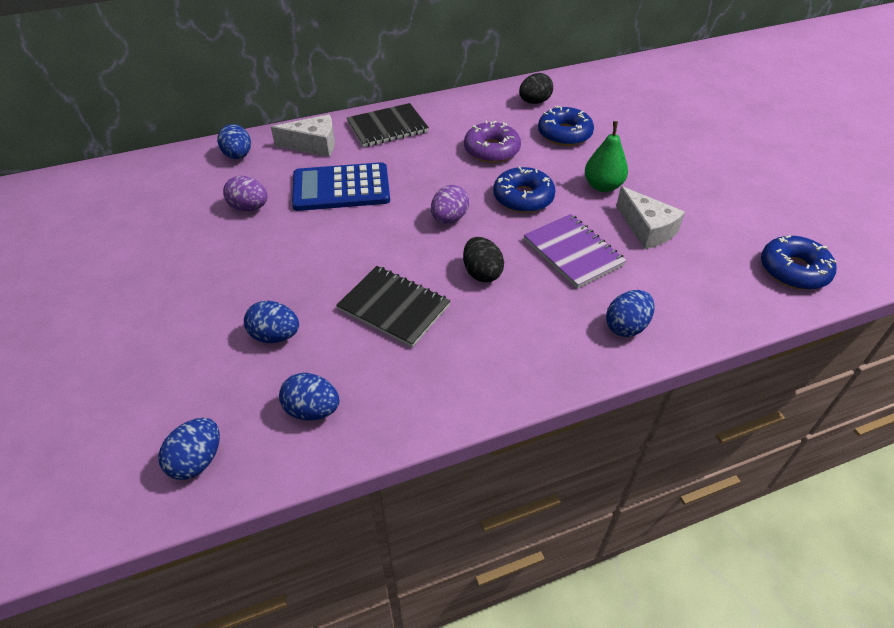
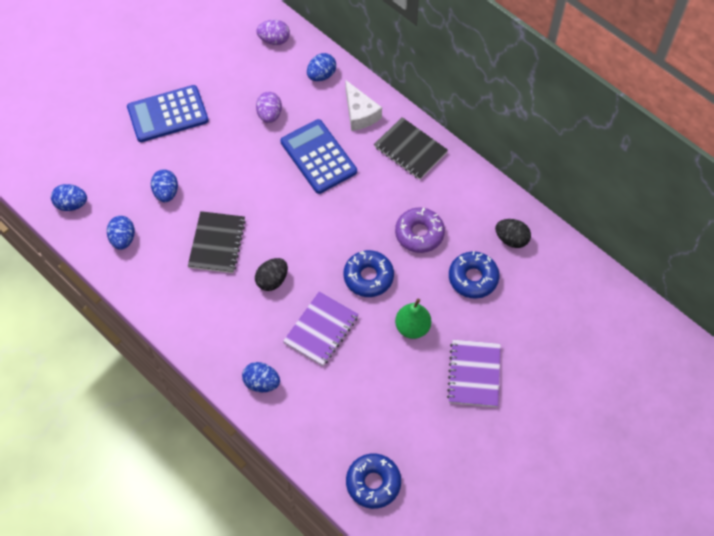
camera: 65 degrees right, 15 degrees up
(153, 297) = (168, 114): none -> blue calculator
(449, 218) = (319, 238): purple egg -> purple egg (274, 40)
(647, 229) = (373, 372): white cheese -> none
(676, 164) = (474, 374): none -> purple notebook

